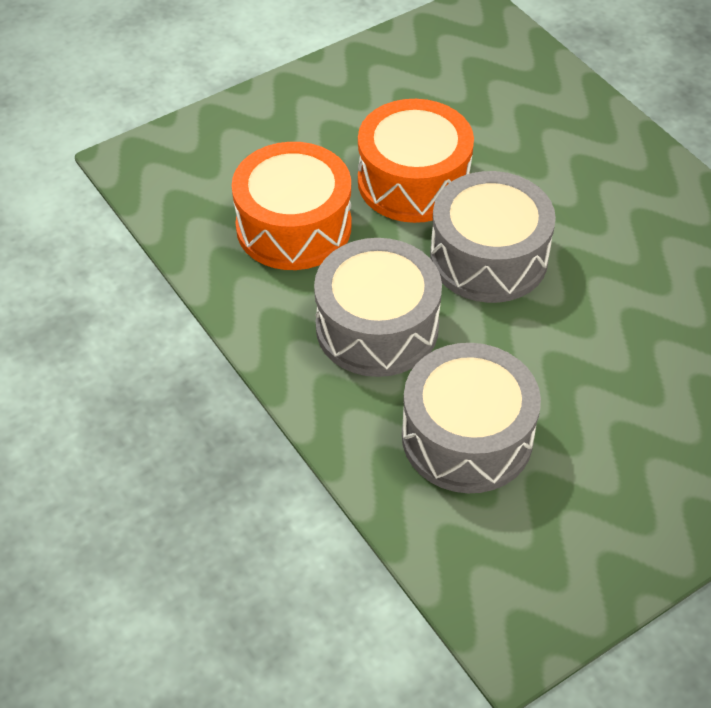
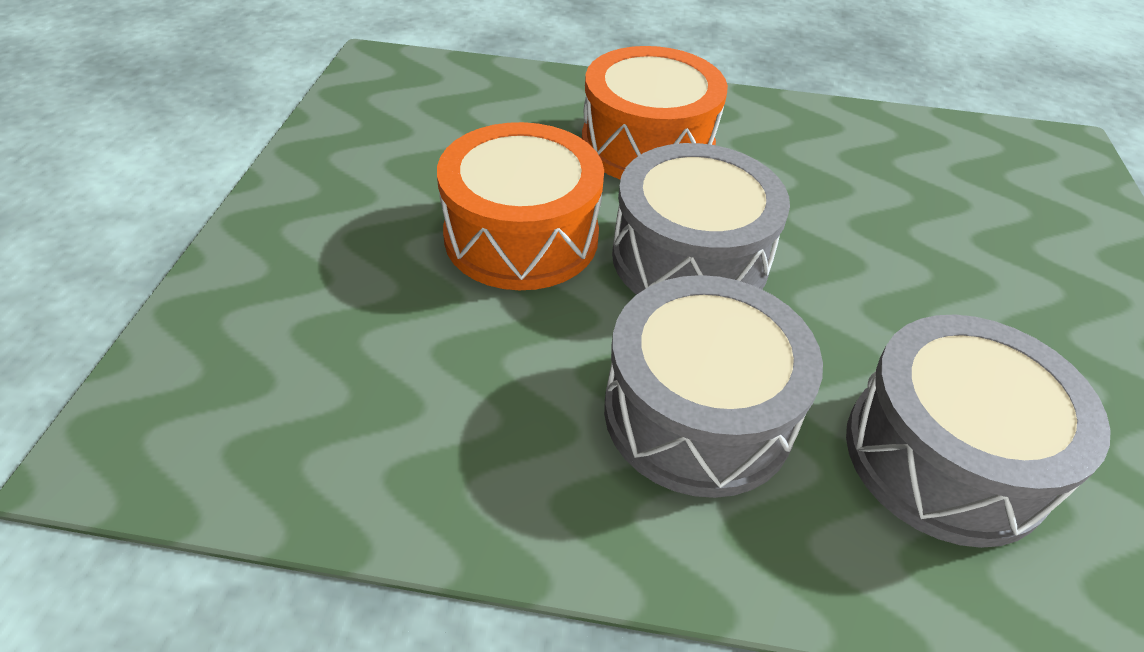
camera: 50 degrees left, 5 degrees down
(293, 227) = (455, 372): orange drum -> orange drum (647, 145)

